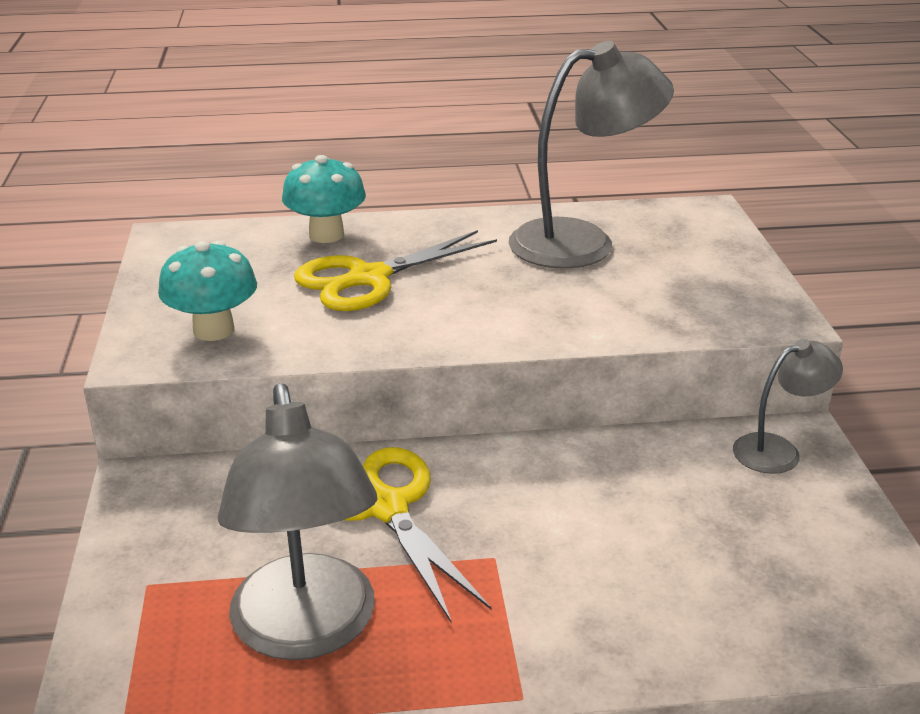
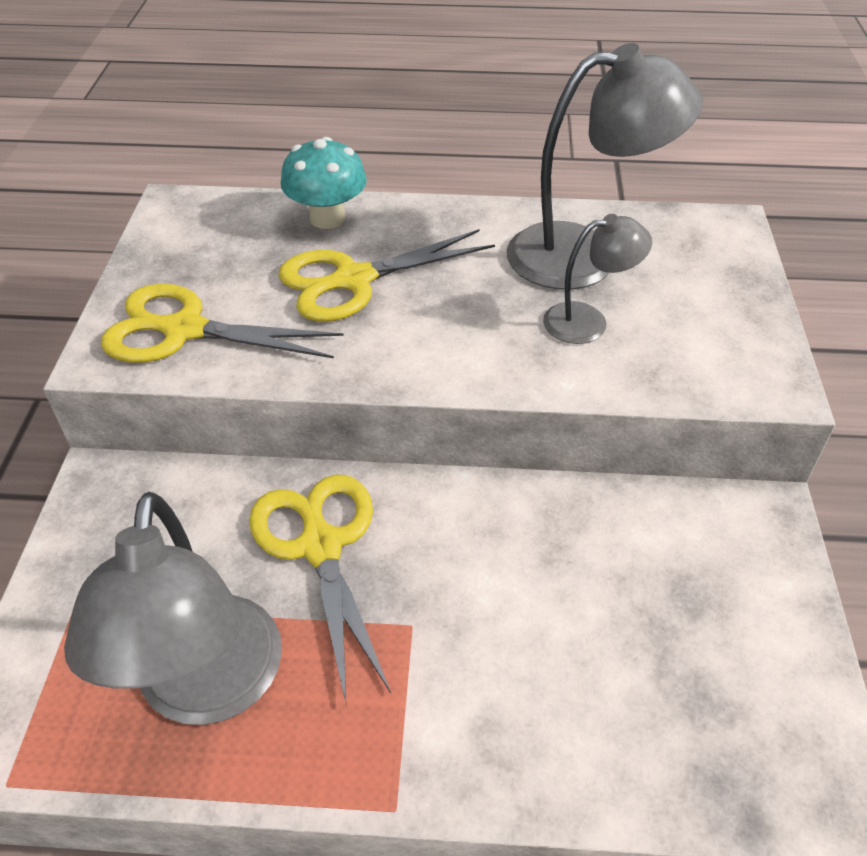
camera: 10 degrees right, 15 degrees up
(213, 330) = (184, 330): turquoise mushroom -> yellow scissors
(778, 450) = (739, 529): grey lamp -> grey lamp (588, 321)

